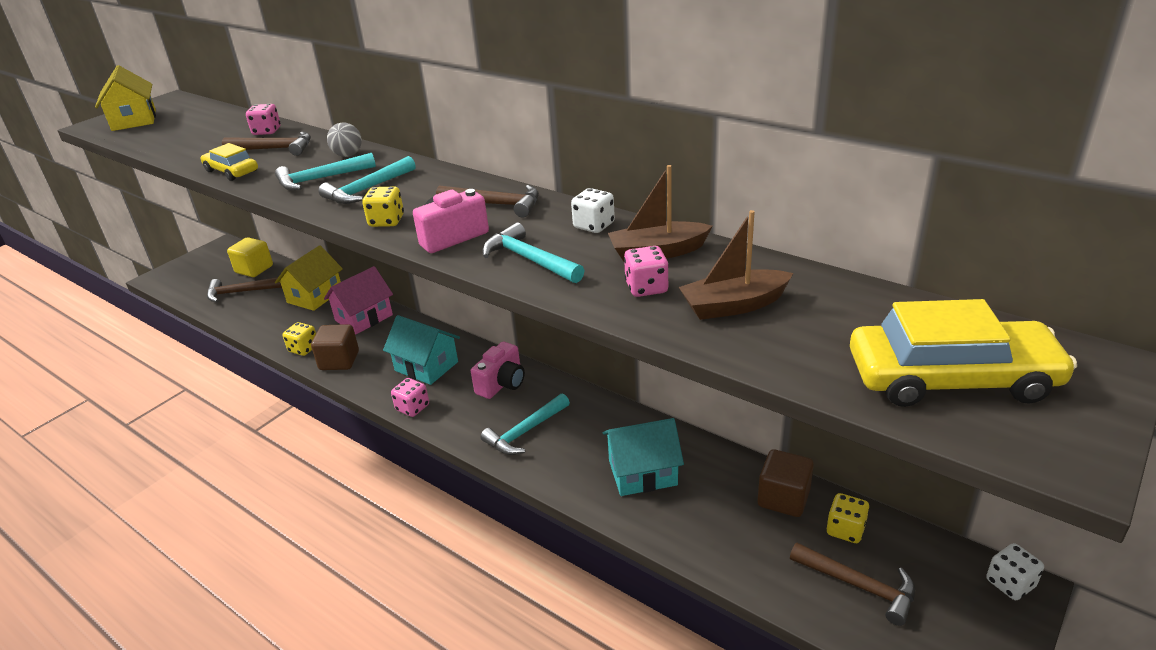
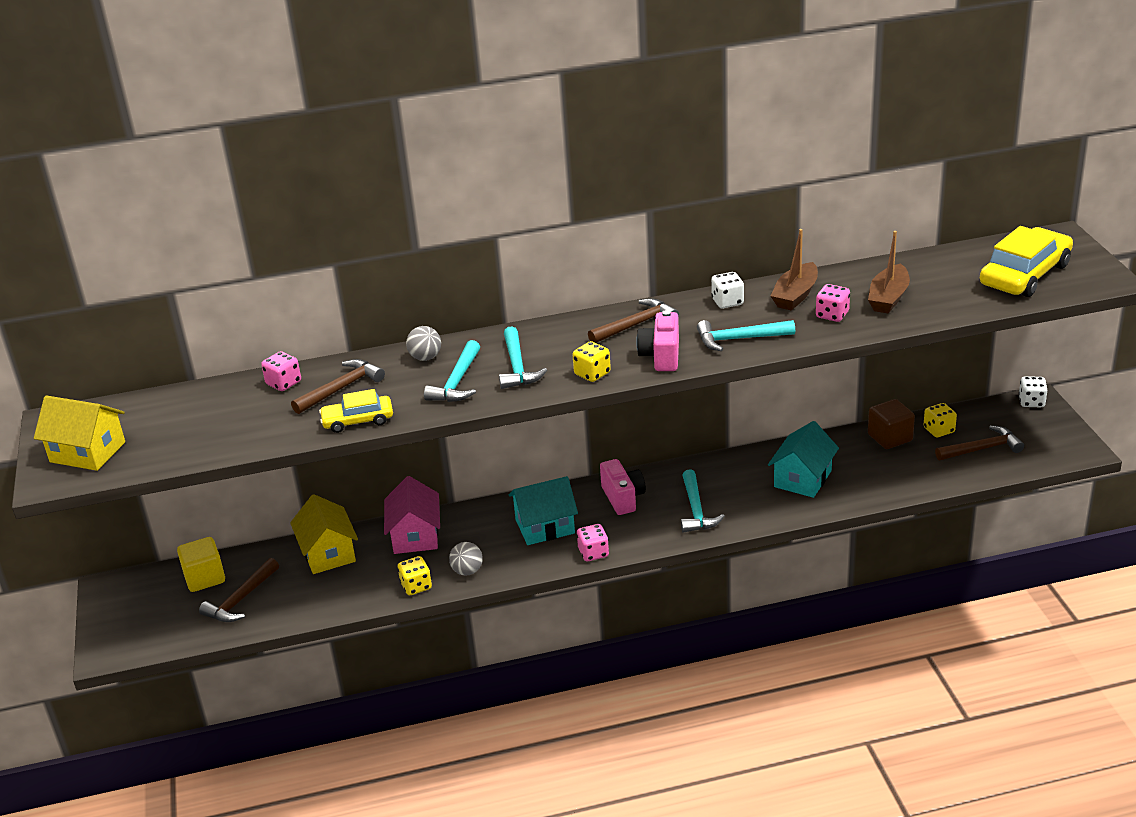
camera: 50 degrees left, 0 degrees up
(339, 361) = (467, 571): brown cube -> grey ball

